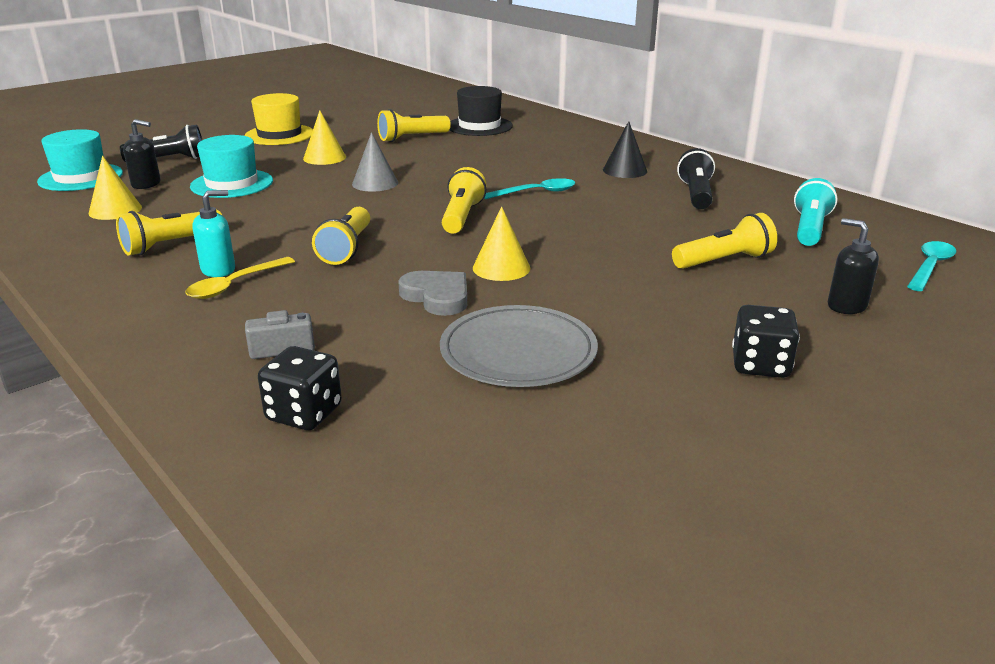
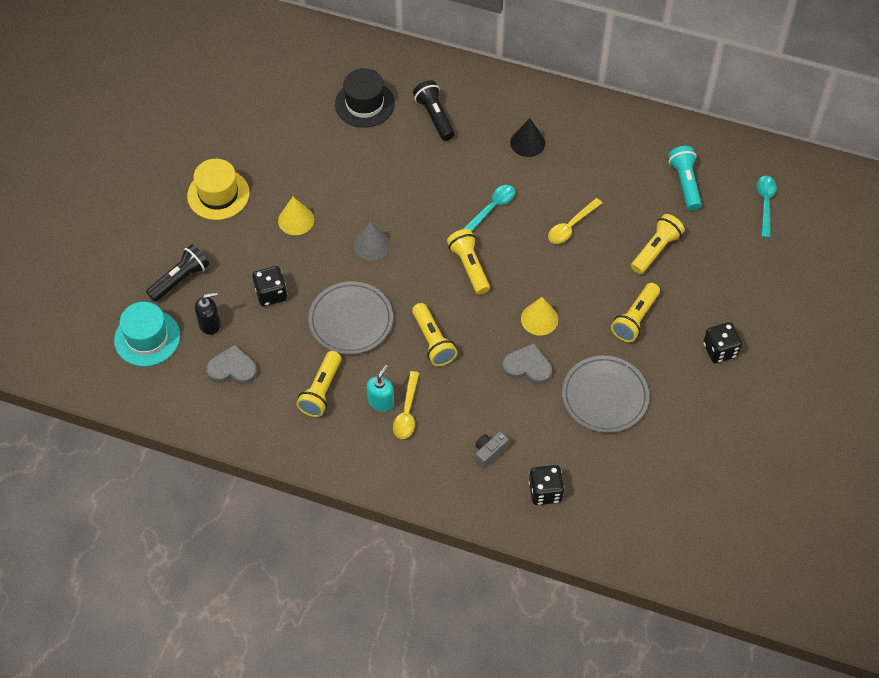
camera: 30 degrees left, 30 degrees up
(115, 210) = (232, 369): yellow cone -> grey heart
(232, 184) = (271, 294): turquoise hat -> black dice
(281, 214) = (351, 320): none -> grey plate
(412, 138) = (330, 152): yellow flashlight -> yellow flashlight (635, 319)
(620, 222) = (571, 226): none -> yellow spoon
(696, 194) = (595, 162): black flashlight -> black flashlight (434, 116)
(846, 306) = (738, 271): black soap dispenser -> none

